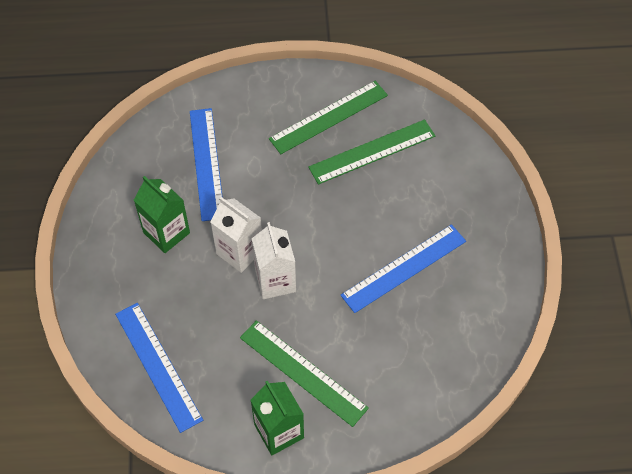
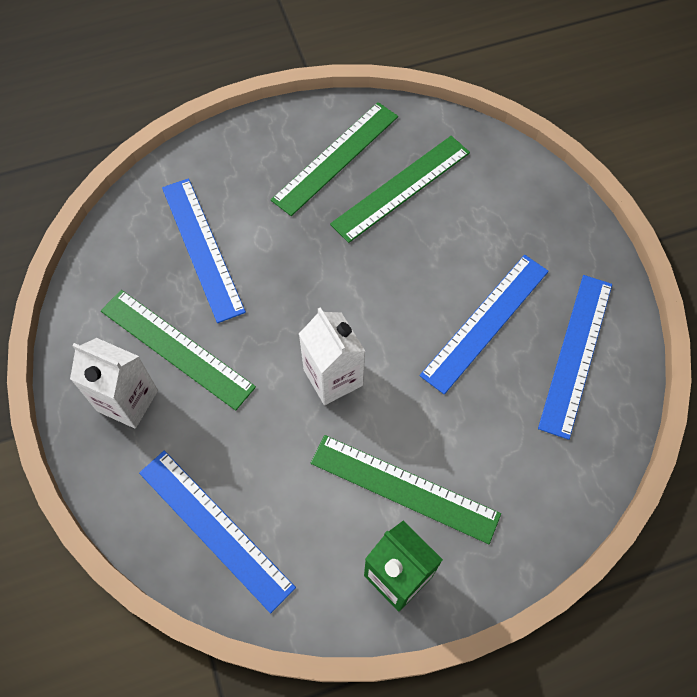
camera: 15 degrees left, 5 degrees up
(166, 233) = (176, 349): green carton -> green ruler
(239, 252) = (277, 351): white carton -> white carton (127, 400)
(465, 308) = (575, 354): none -> blue ruler

